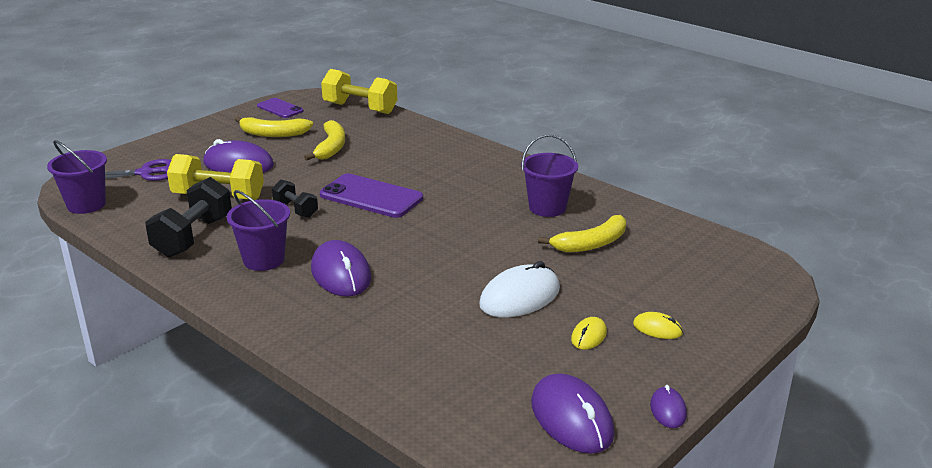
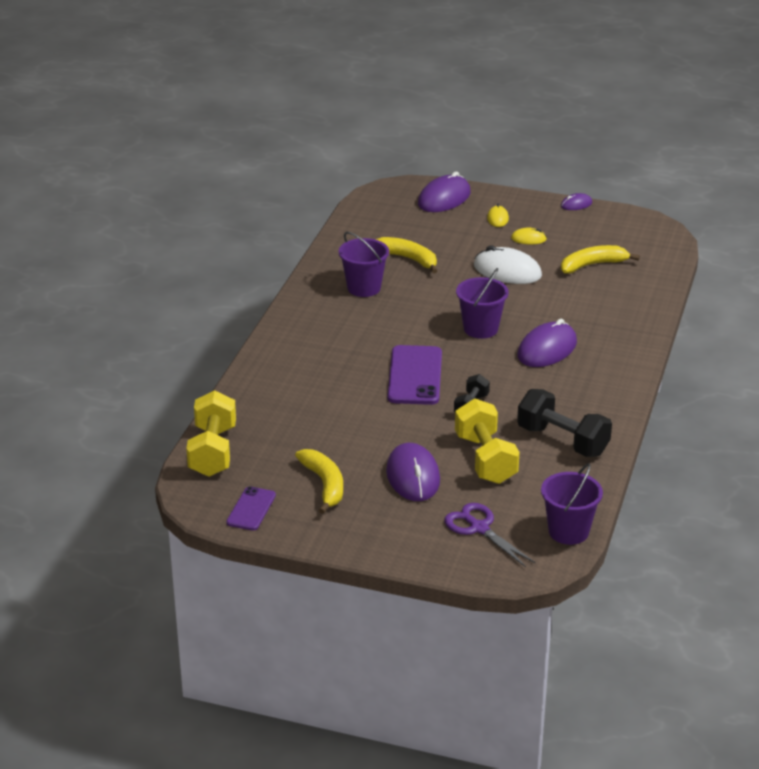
camera: 115 degrees left, 5 degrees up
(193, 237) = (562, 441): black dumbbell -> black dumbbell turned 45 degrees clockwise
(264, 260) = (562, 391): purple bucket -> purple bucket (480, 329)
(331, 147) = (330, 434): yellow banana -> yellow banana (592, 265)
(572, 418) = (613, 229): purple mouse -> purple mouse (444, 198)

